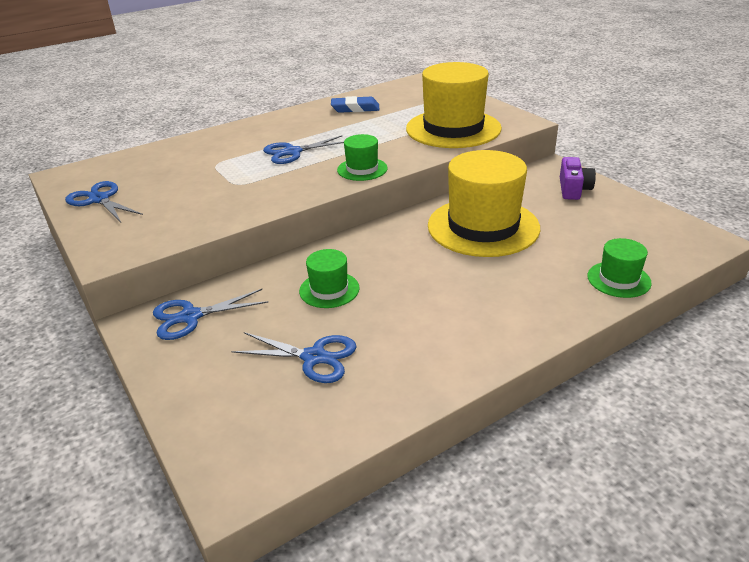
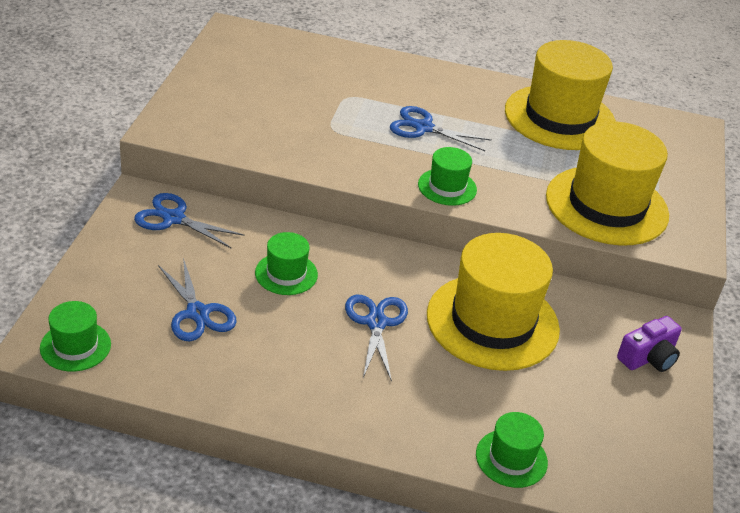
camera: 40 degrees right, 5 degrees up
(99, 199) = (224, 72): blue scissors -> blue scissors (376, 323)
(261, 458) = (75, 346): none -> green hat
(355, 109) = (560, 117): blue eraser -> yellow hat

